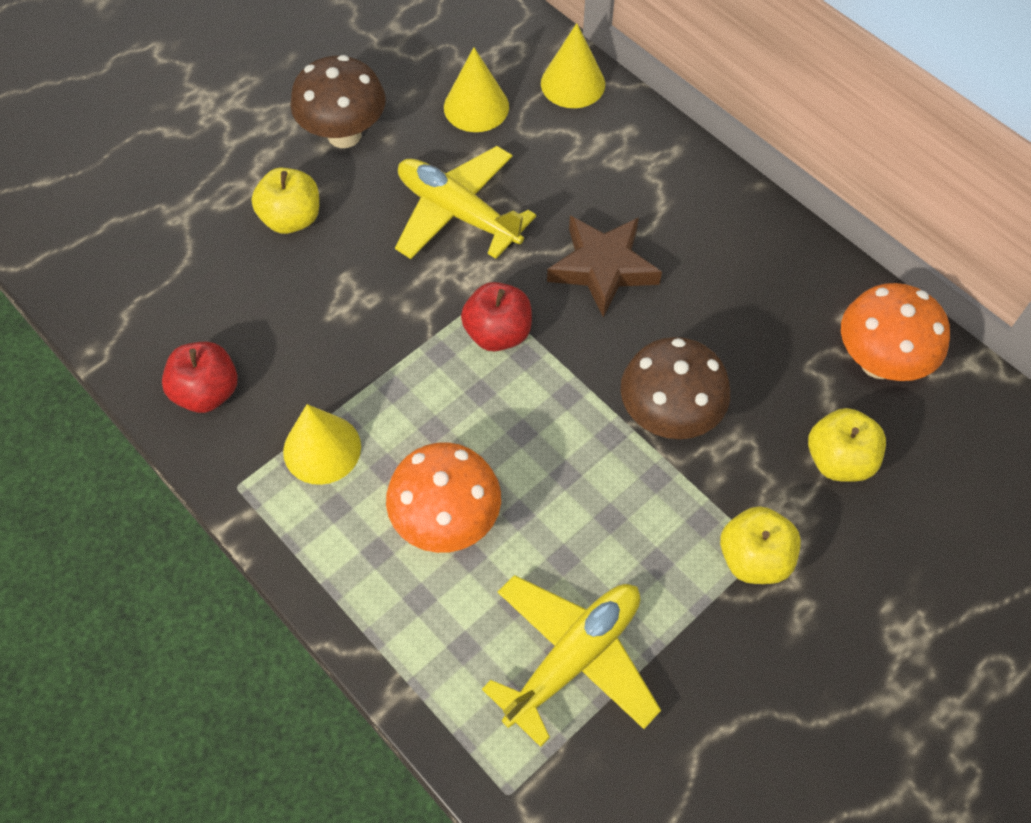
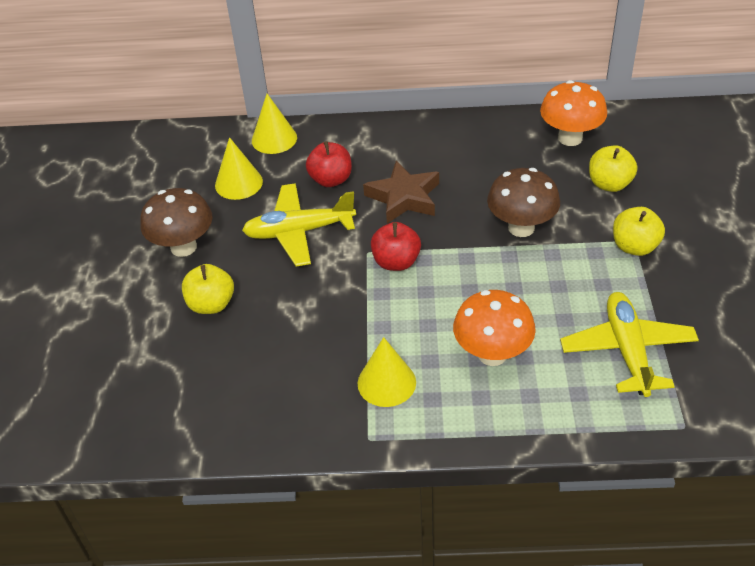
camera: 45 degrees left, 15 degrees down
(207, 392) = (286, 415): red apple -> red apple (331, 180)

